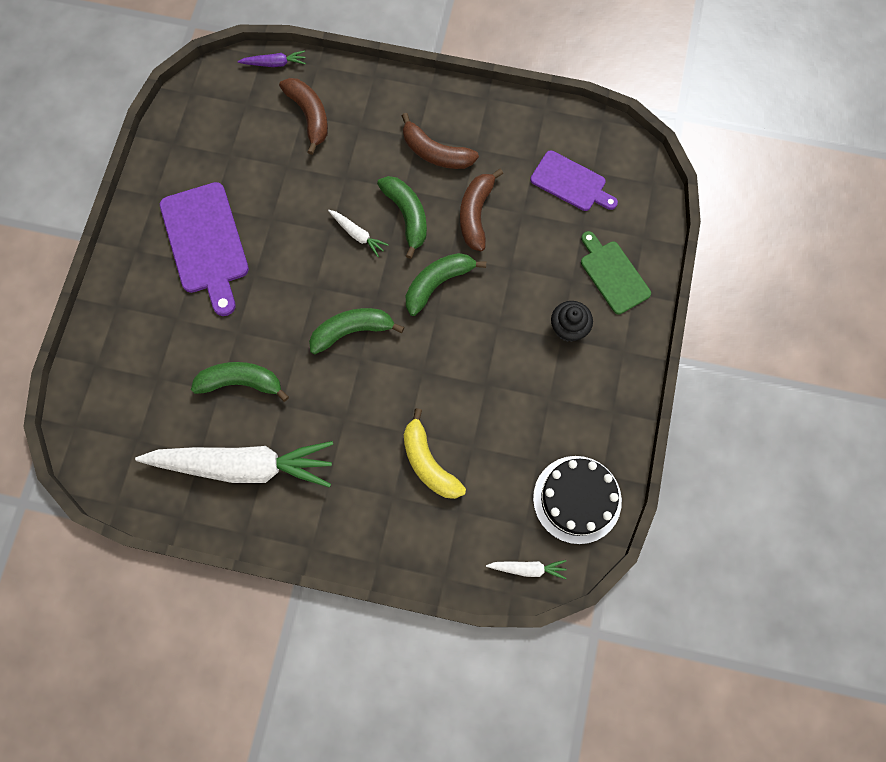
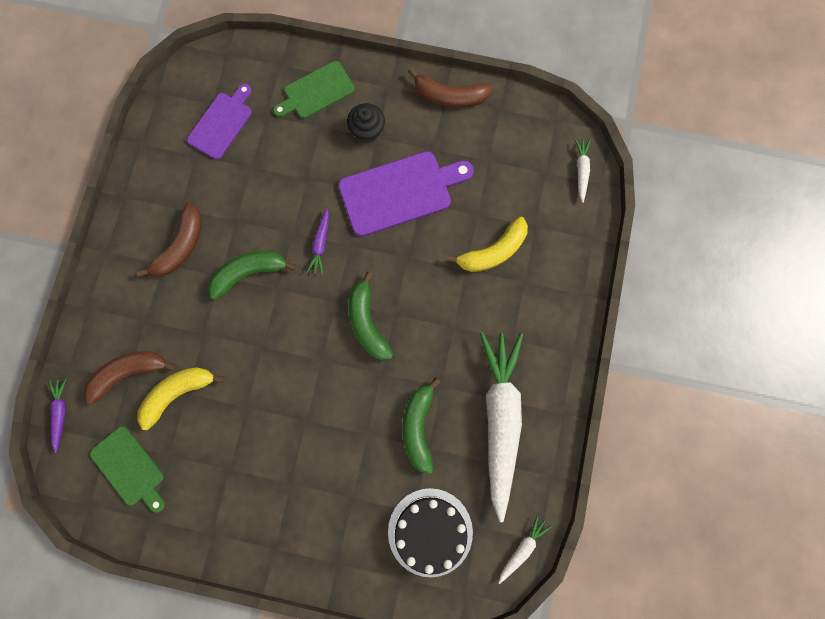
camera: 90 degrees left, 5 degrees up
(206, 243) = (269, 473): purple cutting board -> purple cutting board (400, 192)
(220, 123) = (130, 468): none -> green cutting board
(288, 159) = (177, 393): none -> yellow banana
(357, 235) = (267, 320): white carrot -> white carrot (522, 549)
(437, 283) = (320, 244): green banana -> purple carrot
(476, 214) = (250, 209): brown banana -> brown banana (449, 96)
(577, 499) = (521, 130): black cake -> black cake (430, 532)

